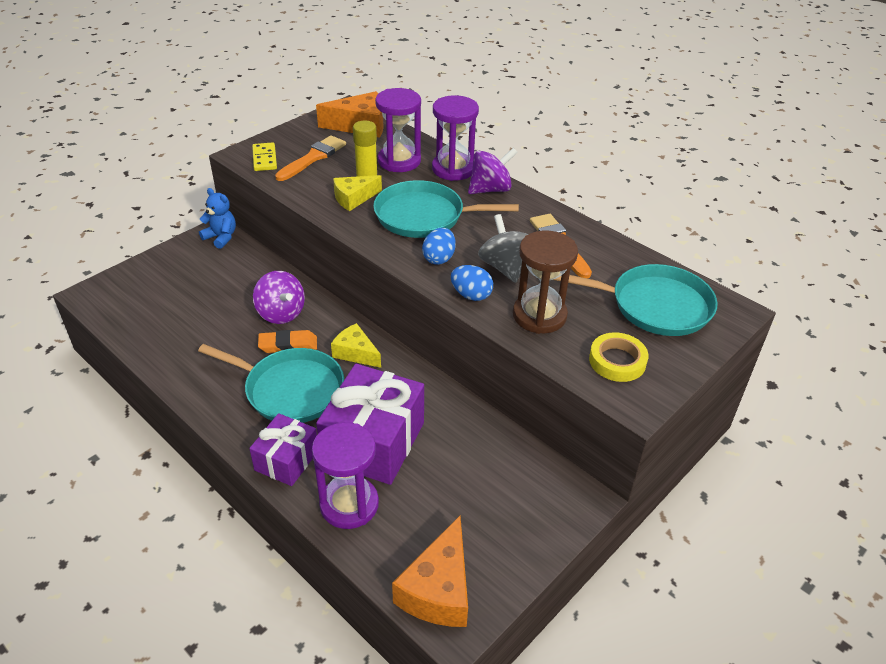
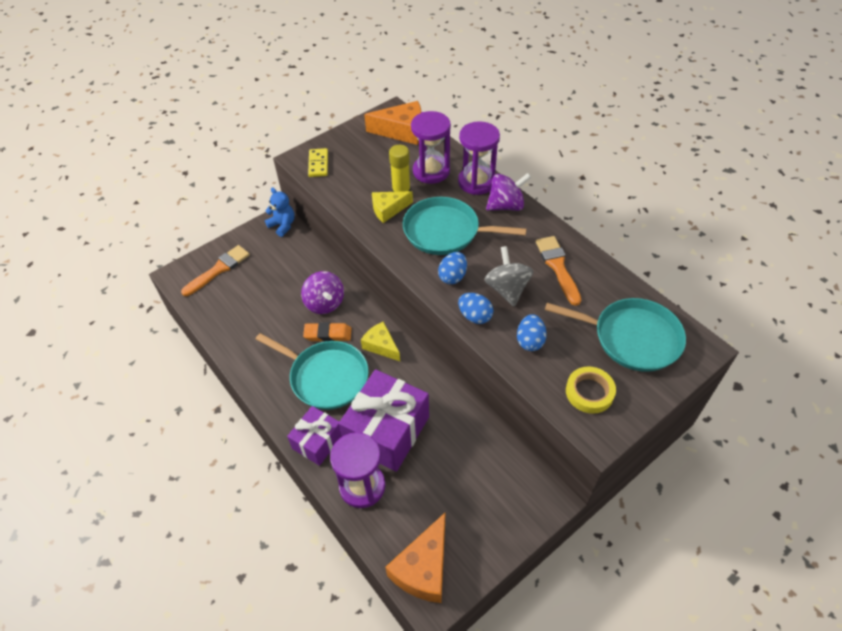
camera: 10 degrees right, 10 degrees up
(313, 158) = (359, 165): orange brush -> orange brush (218, 269)
(539, 315) = (530, 341): brown hourglass -> blue egg

